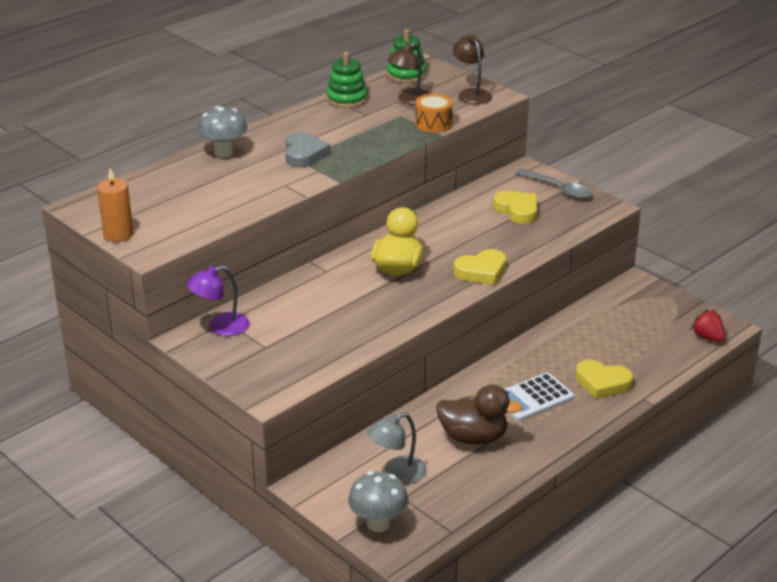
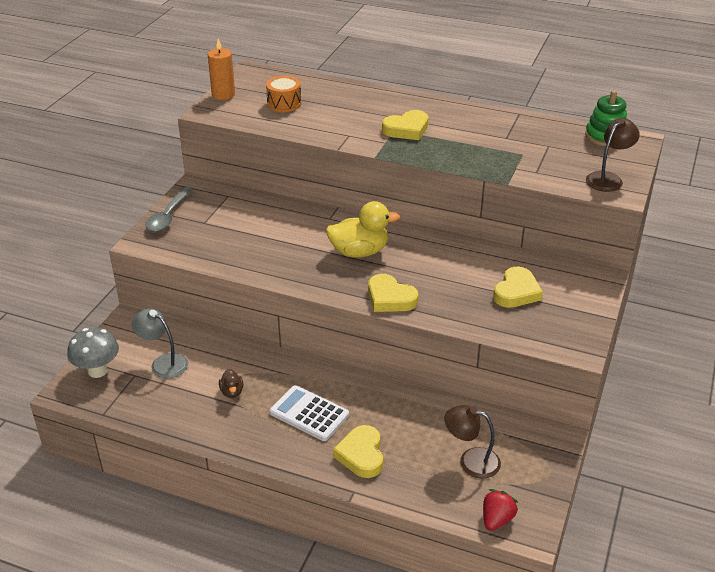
camera: 65 degrees right, 5 degrees up
(220, 327) = (218, 196): purple lamp -> none
(224, 153) = (376, 97): grey mushroom -> none
(304, 154) = (406, 129): grey heart -> yellow heart
(347, 99) = (524, 121): green stacking toy -> none
(409, 100) = (557, 150): brown lamp -> brown lamp (471, 461)
(433, 123) = (524, 174): orange drum -> orange drum (284, 103)
(473, 437) = (232, 392): brown duck -> brown duck, size x0.48
(558, 189) = (582, 307): grey spoon -> grey spoon (168, 216)

